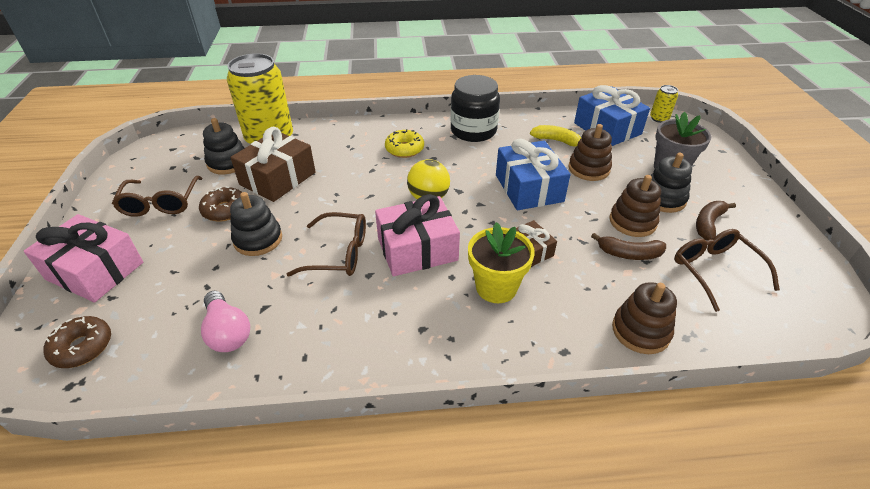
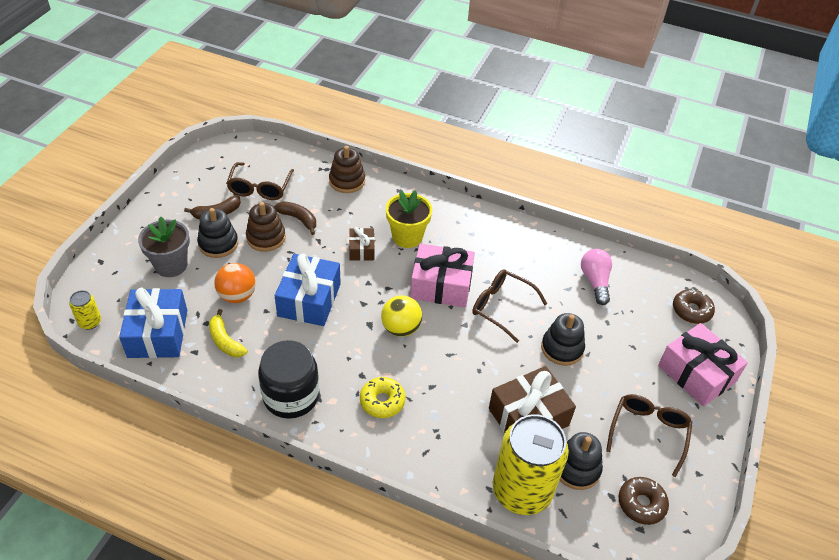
camera: 155 degrees left, 5 degrees up
(225, 210) = (586, 396): brown donut -> brown donut (641, 504)
(589, 169) = (237, 296): brown stacking toy -> orange ball

